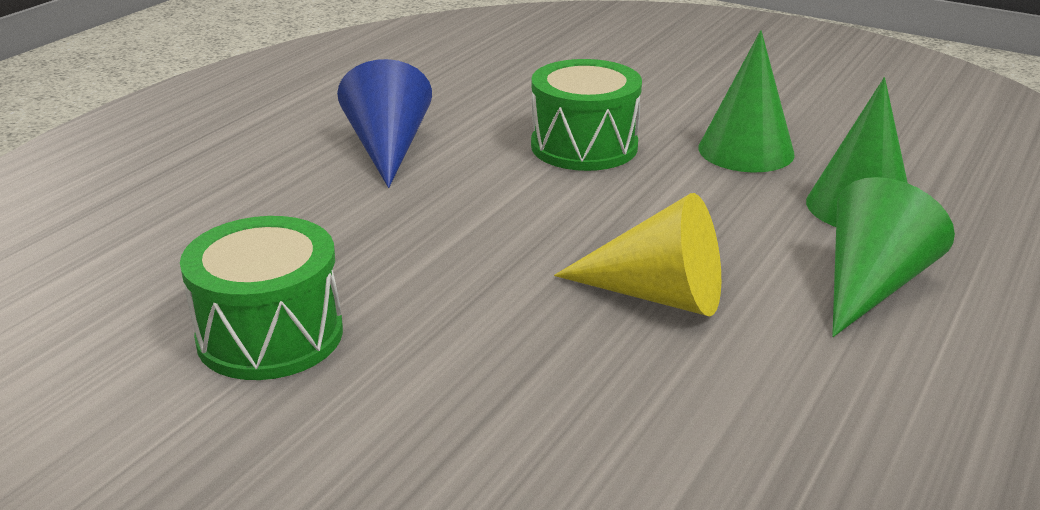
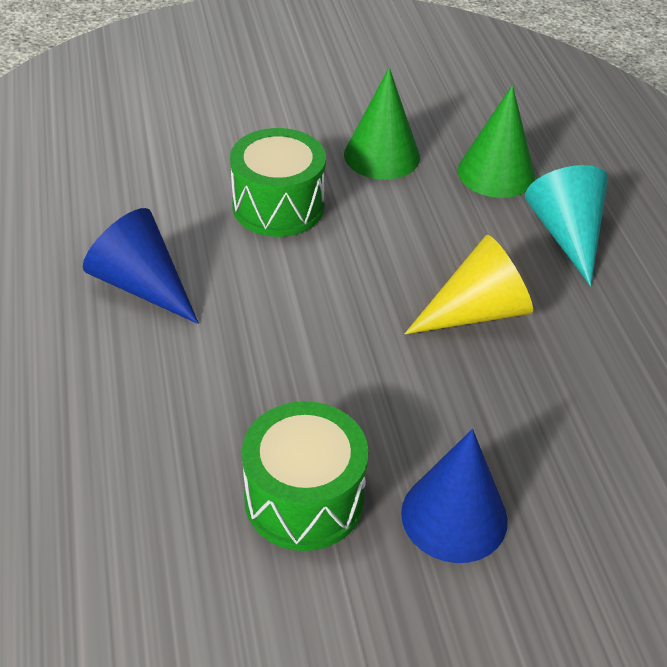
camera: 45 degrees left, 15 degrees up
(370, 426) = (454, 516): none -> blue cone
(871, 285) = (567, 235): green cone -> turquoise cone

